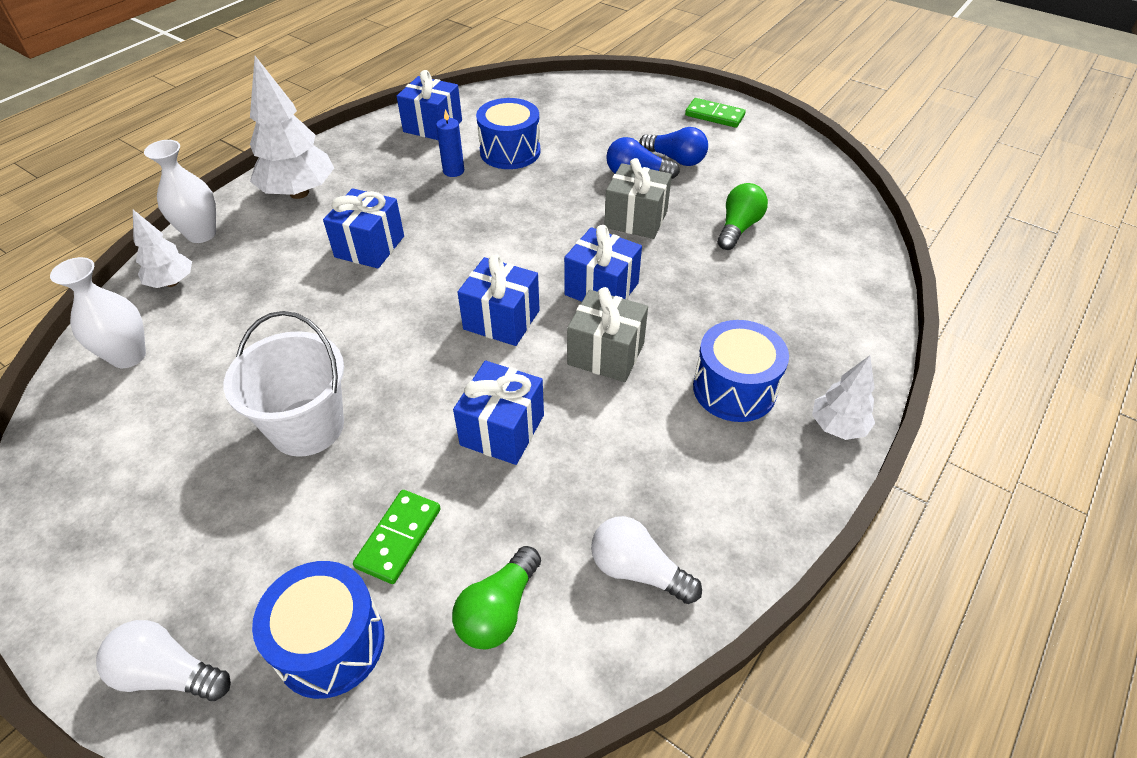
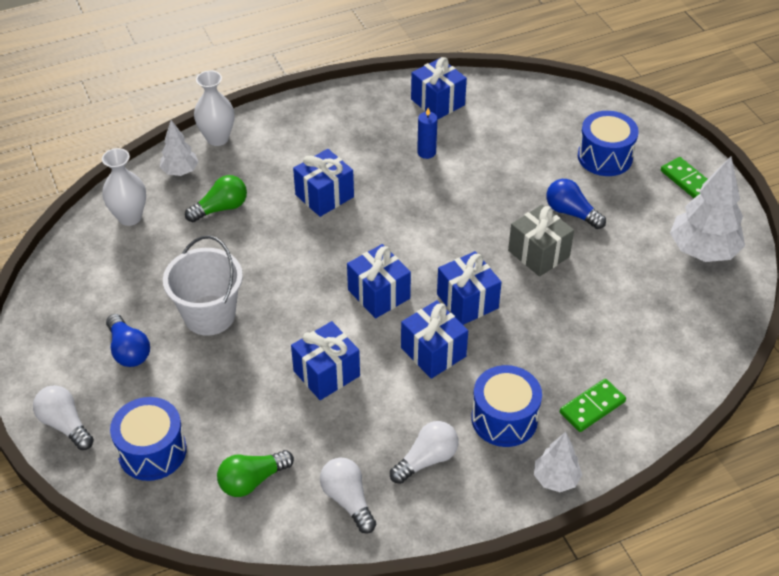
camera: 30 degrees right, 0 degrees up
(299, 193) = (301, 128): white tree -> white tree (702, 251)
(398, 538) = (222, 411): green domino -> green domino (592, 407)
(510, 152) = (483, 151): blue drum -> blue drum (605, 157)
(606, 354) = (433, 352): grey gift -> blue gift
(675, 159) = (616, 211): blue light bulb -> blue light bulb (128, 350)
(690, 473) = (427, 459): none -> white light bulb
(738, 228) = (616, 295): green light bulb -> green light bulb (221, 208)

